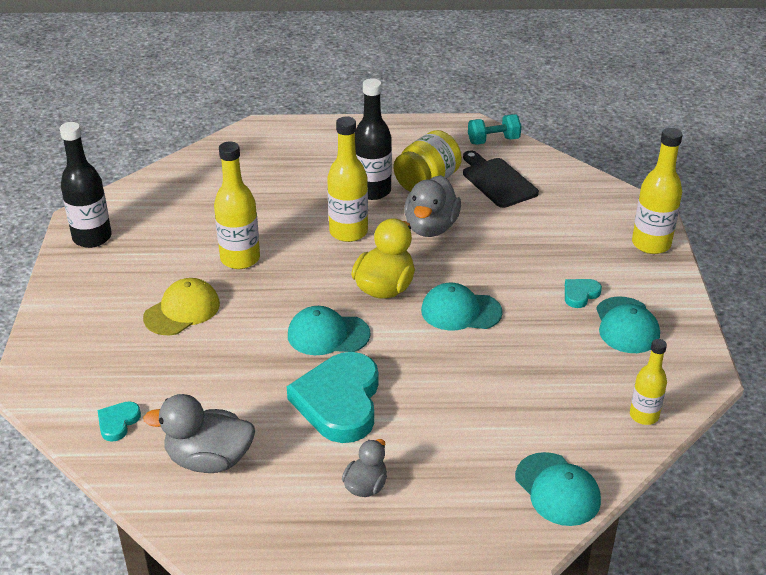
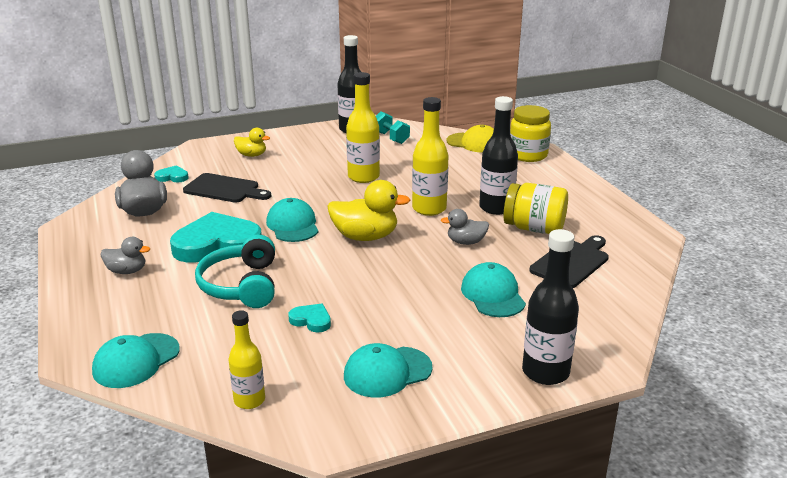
camera: 70 degrees right, 10 degrees down
(103, 338) = (252, 155): none -> yellow duck
(182, 310) = (292, 171): yellow cap -> yellow cap (474, 143)
(194, 377) = (224, 189): none -> black cutting board
(268, 138) = (528, 155): none -> yellow jar
(431, 227) = (466, 242): grey duck -> grey duck, size x0.59
(443, 394) = (241, 285): none -> turquoise headphones
(460, 311) = (355, 276): turquoise cap -> turquoise cap (493, 295)
(493, 141) = (640, 249): turquoise dumbbell -> turquoise dumbbell (391, 138)
(580, 294) = (421, 336): turquoise heart -> turquoise heart (311, 320)
(651, 244) = (545, 372): yellow bottle -> black bottle

